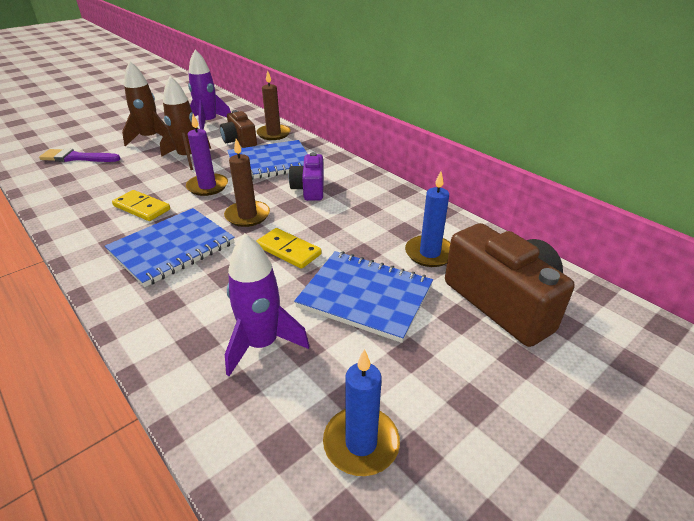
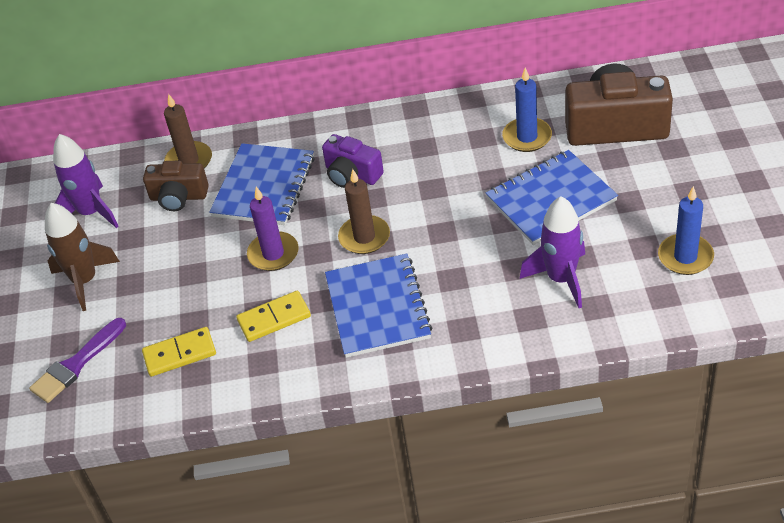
camera: 50 degrees left, 10 degrees up
(188, 158) = (181, 255): brown rocket -> none
(288, 250) = (449, 225): yellow domino -> yellow domino (179, 354)

